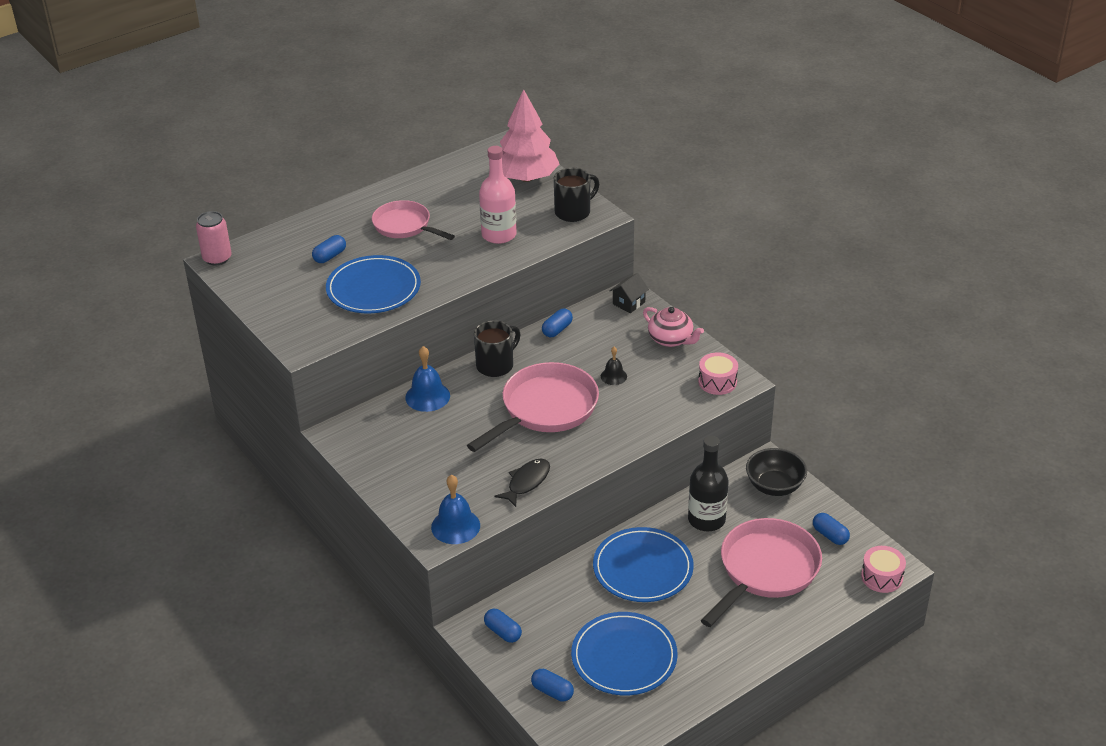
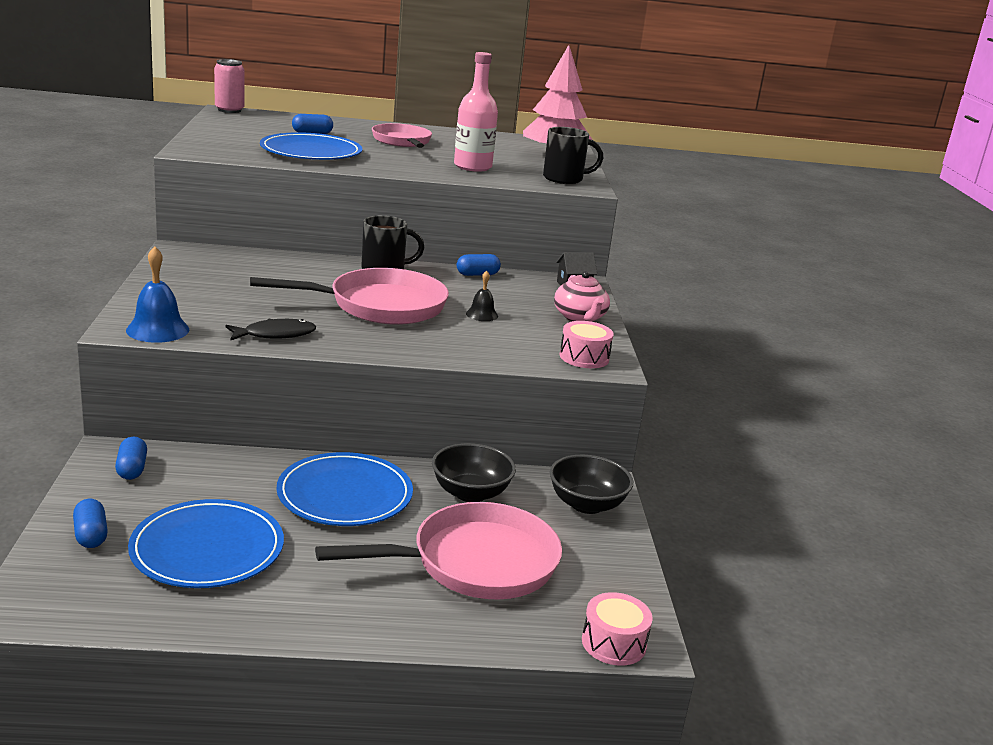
camera: 30 degrees right, 15 degrees down
(427, 396) = (292, 262): blue bell -> none
(706, 519) = (470, 493): black bottle -> black bowl
(830, 535) = (597, 573): blue capsule -> none

